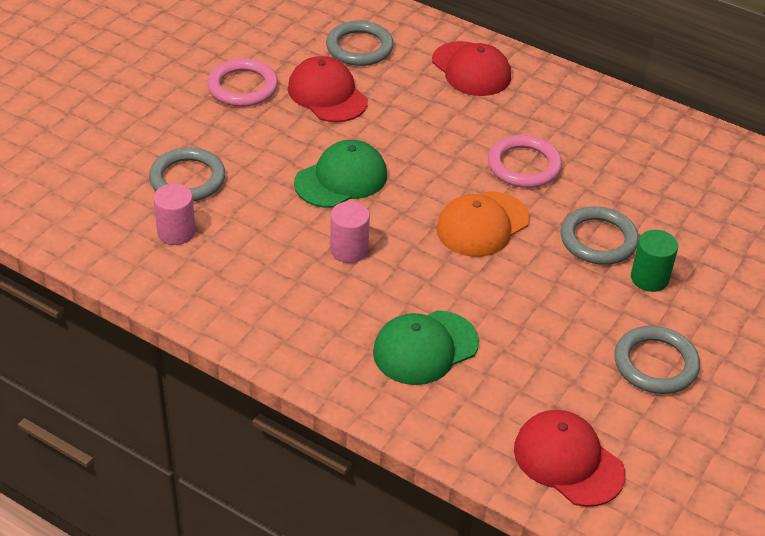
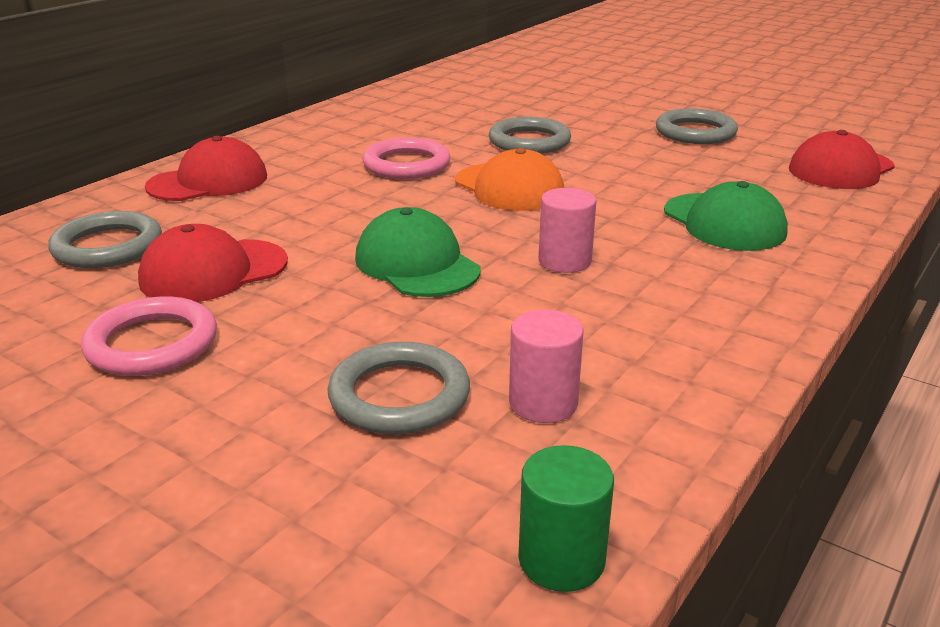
camera: 85 degrees left, 15 degrees down
(649, 278) = (582, 127): green cylinder -> green cylinder (561, 560)

